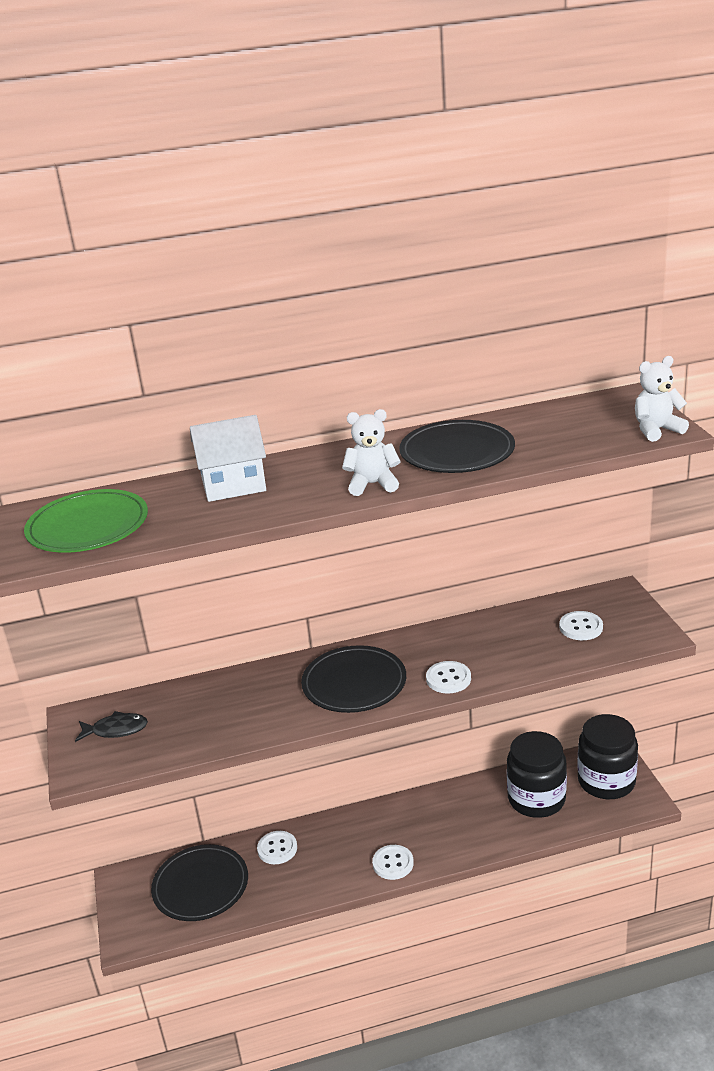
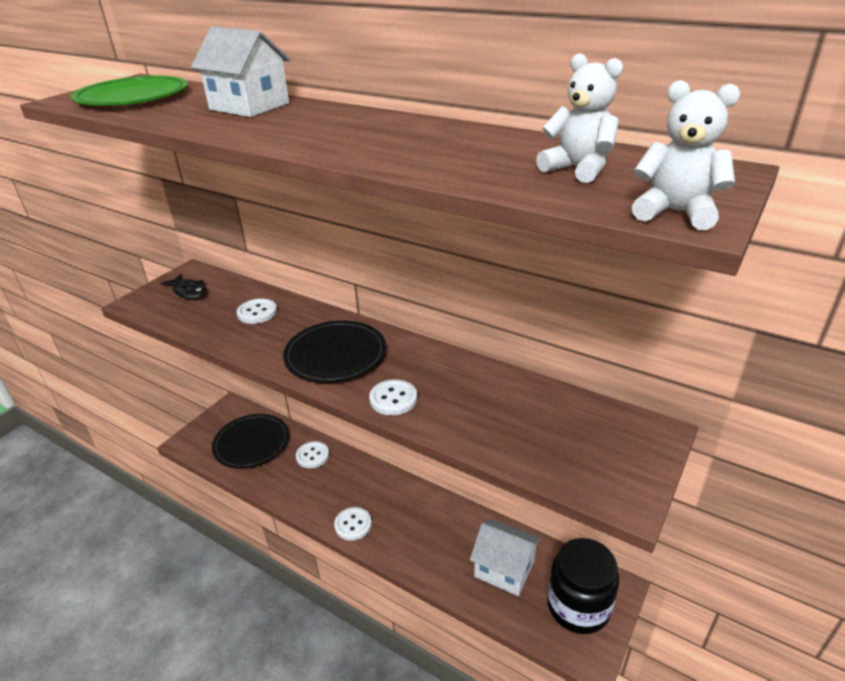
camera: 45 degrees right, 5 degrees up
(372, 484) = (312, 141): white teddy bear -> white teddy bear (578, 169)
(457, 452) = (430, 147): black plate -> none
(536, 799) = (504, 569): black jar -> white house
(581, 627) = (565, 437): white button -> white button (257, 312)

